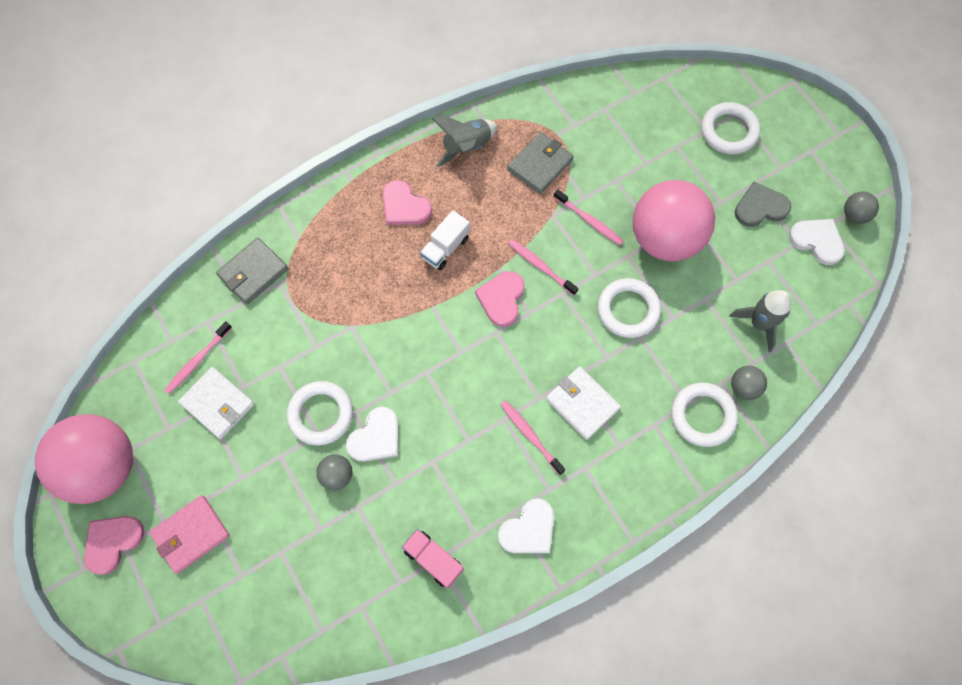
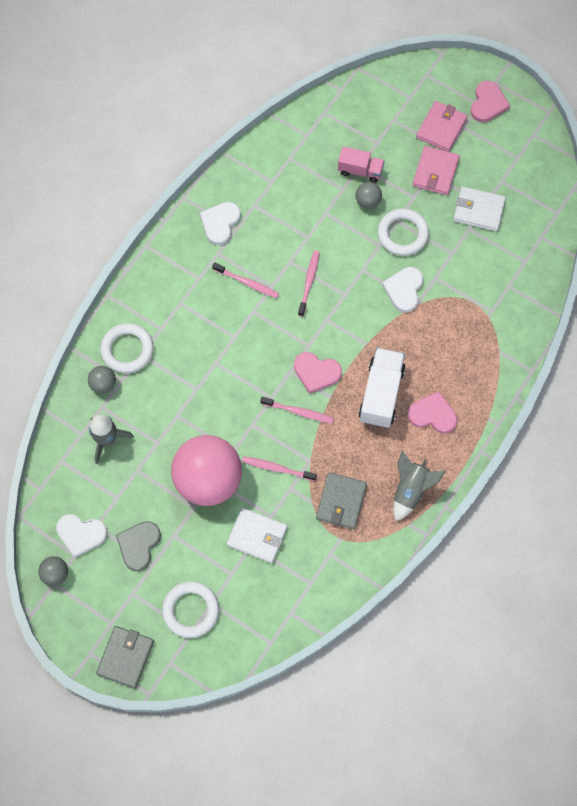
camera: 155 degrees right, 0 degrees up
(103, 467) = (526, 141): pink ball -> none
(197, 360) = (512, 232): pink toothbrush -> pink toothbrush (309, 282)
(235, 476) = (435, 172): none -> pink wallet
(253, 272) = (516, 310): grey wallet -> grey wallet (125, 657)
(376, 437) = (355, 236): white heart -> white heart (404, 289)
(433, 559) = (275, 179): pink truck -> pink truck (360, 171)
(445, 248) = (381, 394): white truck -> white truck, size x1.60
(501, 299) = (316, 372): pink heart -> pink heart turned 120 degrees clockwise
(582, 403) = (219, 321): white wallet -> white wallet (257, 536)
(628, 310) = (214, 406): white ring -> none
(760, 207) = (139, 545): grey heart -> grey heart turned 150 degrees clockwise

